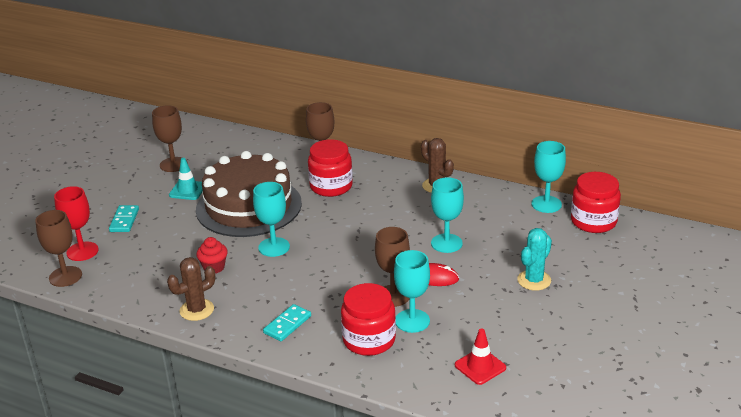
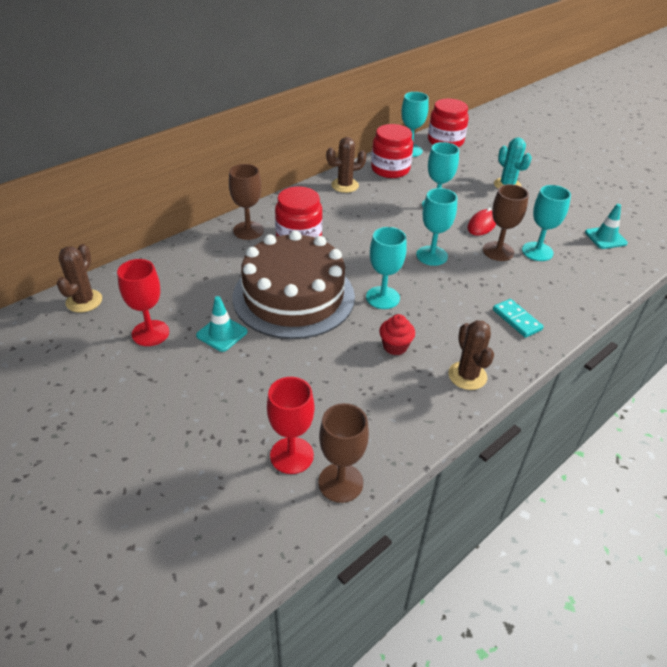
camera: 70 degrees left, 10 degrees up
(124, 220) = (247, 401): turquoise domino -> none
(173, 164) = (150, 333): brown goblet -> red goblet
(192, 131) = (84, 301): none -> brown cactus
(355, 259) = (431, 256): none -> turquoise goblet
(369, 340) = (555, 280): red jar -> red jar (390, 169)
(480, 366) = (605, 238): red traffic cone -> turquoise traffic cone

